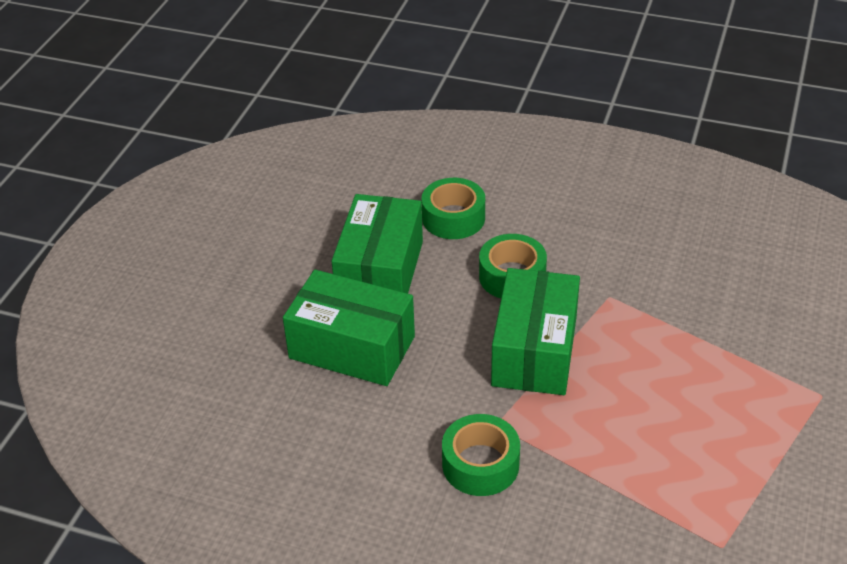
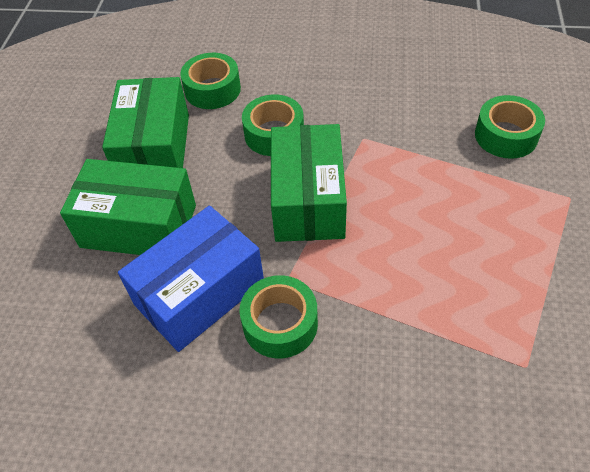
camera: 10 degrees left, 10 degrees up
(404, 422) = (199, 293): none -> blue box
(770, 319) = (506, 135): none -> green tape

